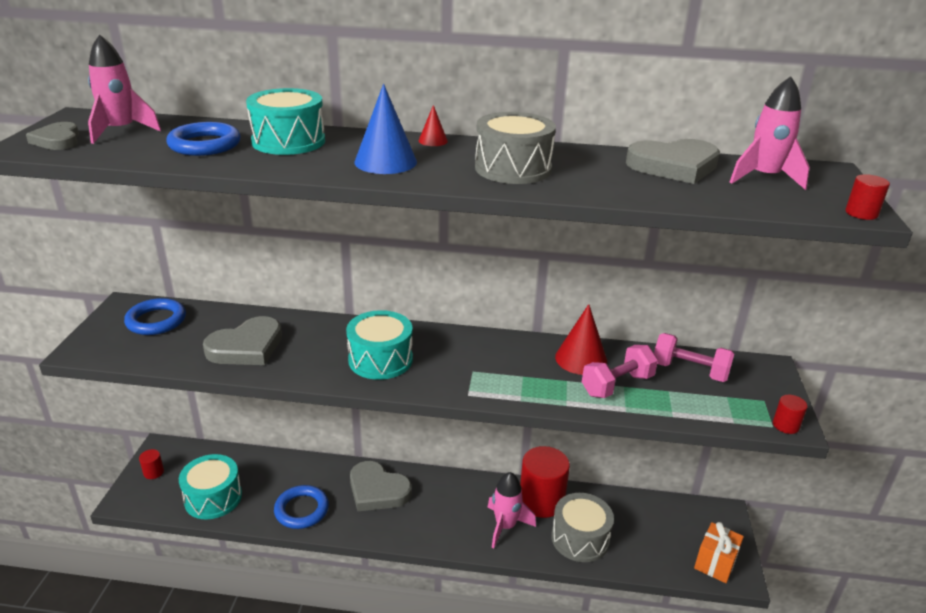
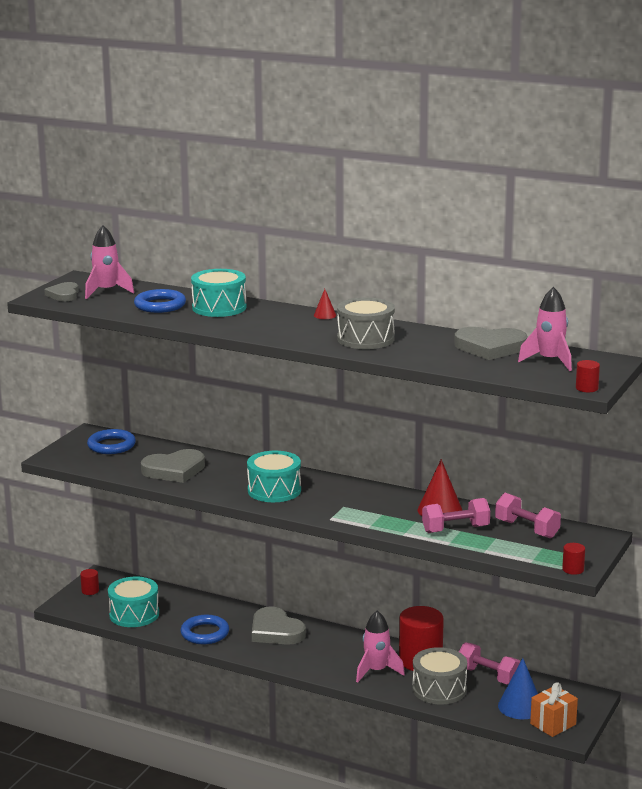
camera: 20 degrees right, 10 degrees down
(385, 162) = (278, 327): blue cone -> blue cone (520, 706)
(616, 507) = (488, 676): none -> pink dumbbell

